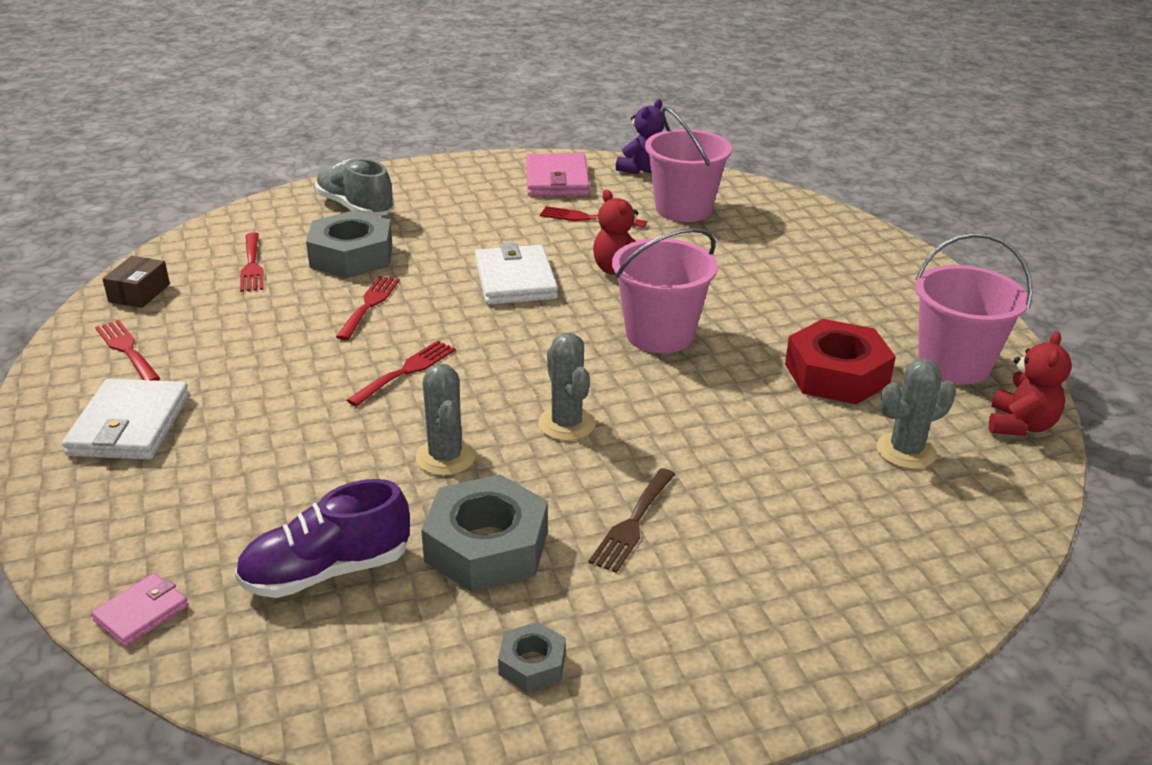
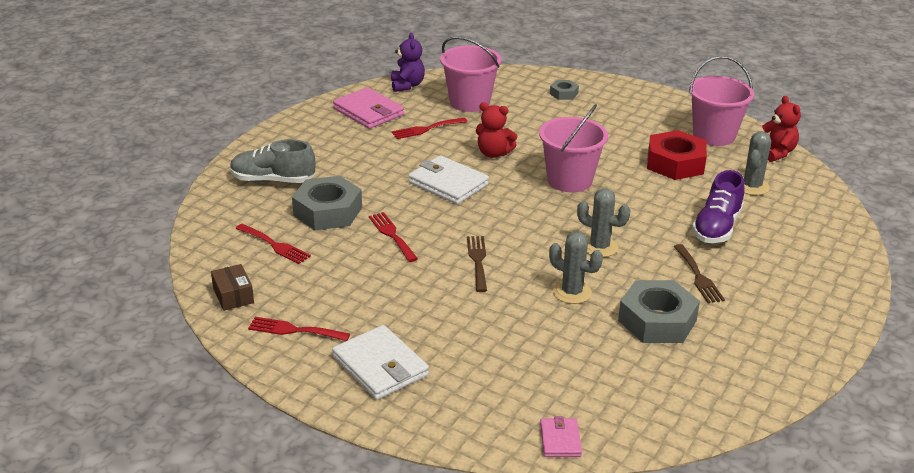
camera: 40 degrees left, 0 degrees up
(326, 571) = (609, 372): purple shoe -> purple shoe (716, 227)
(406, 371) = (477, 260): red fork -> brown fork
(532, 664) = (751, 355): grey nut -> grey nut (564, 94)

